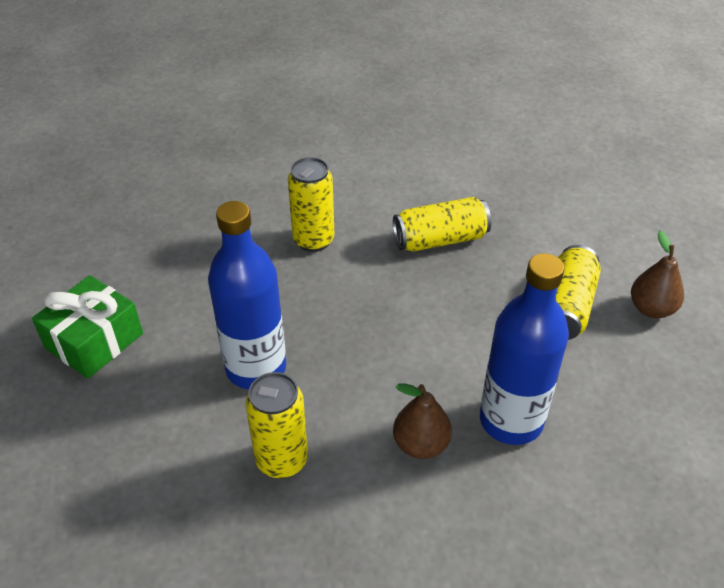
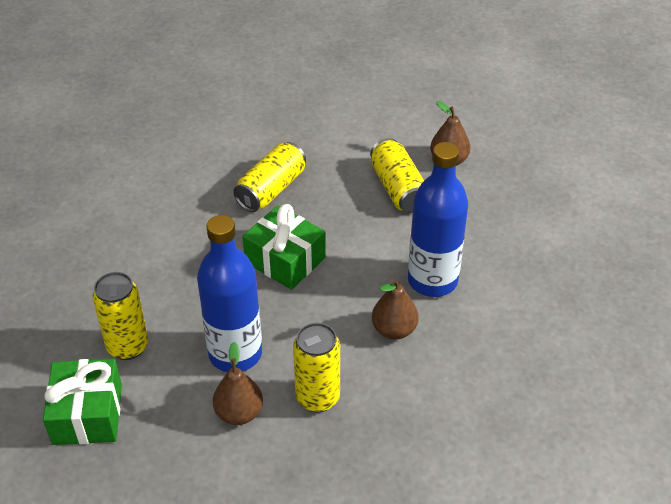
camera: 40 degrees left, 0 degrees up
(203, 425) = (239, 413): none -> brown pear
(313, 240) = (179, 241): yellow can -> yellow can (128, 346)
(386, 311) = (285, 260): none -> green gift

